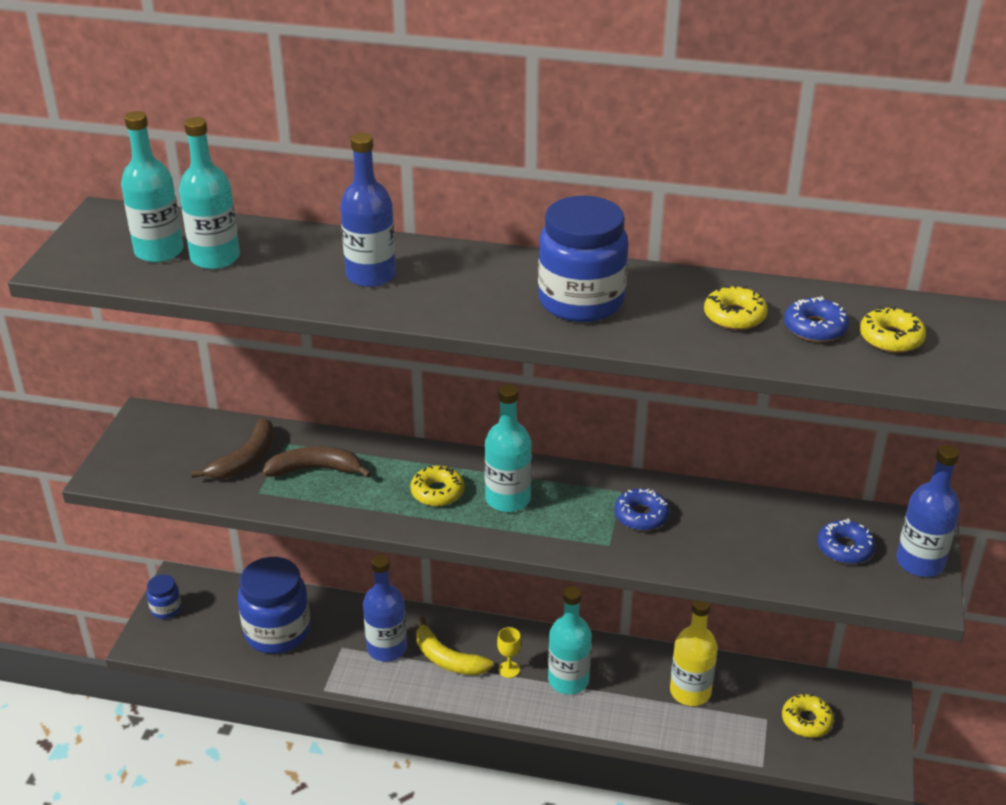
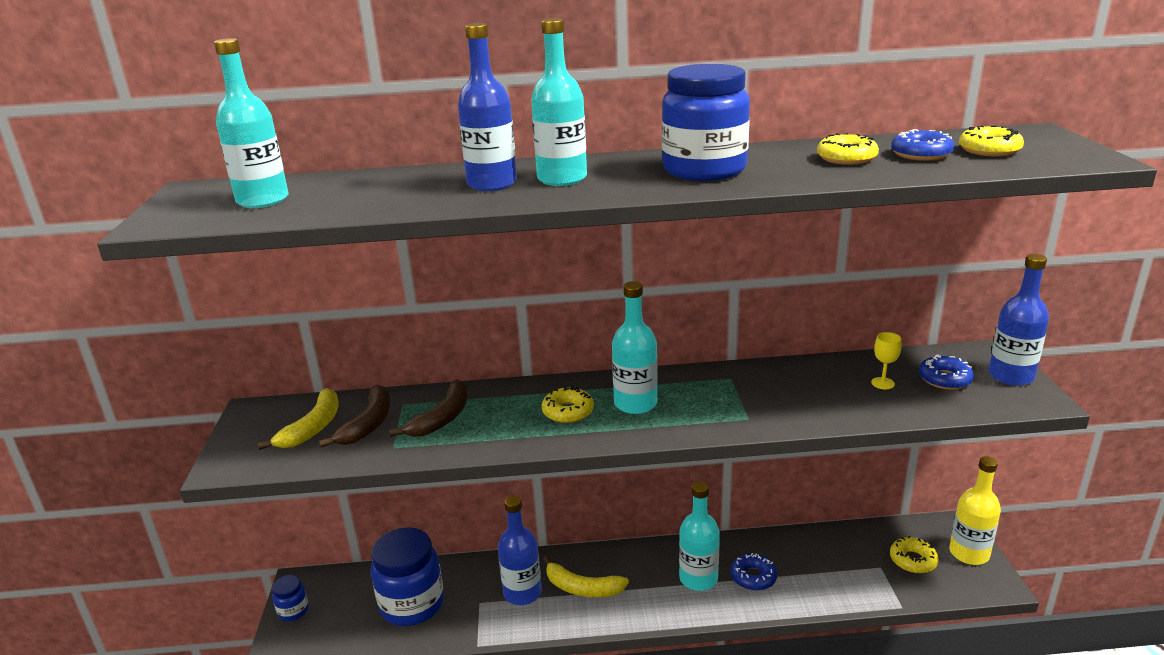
camera: 15 degrees left, 10 degrees down
(194, 451) = (313, 427): none -> yellow banana
(215, 258) = (325, 196): turquoise bottle -> turquoise bottle (562, 179)
(315, 469) = (442, 418): brown banana -> brown banana turned 135 degrees clockwise
(509, 669) = (642, 583): yellow goblet -> yellow goblet (882, 383)
(641, 516) = (760, 392): blue donut -> blue donut (753, 577)
(690, 691) = (805, 561): yellow bottle -> yellow bottle (969, 553)

